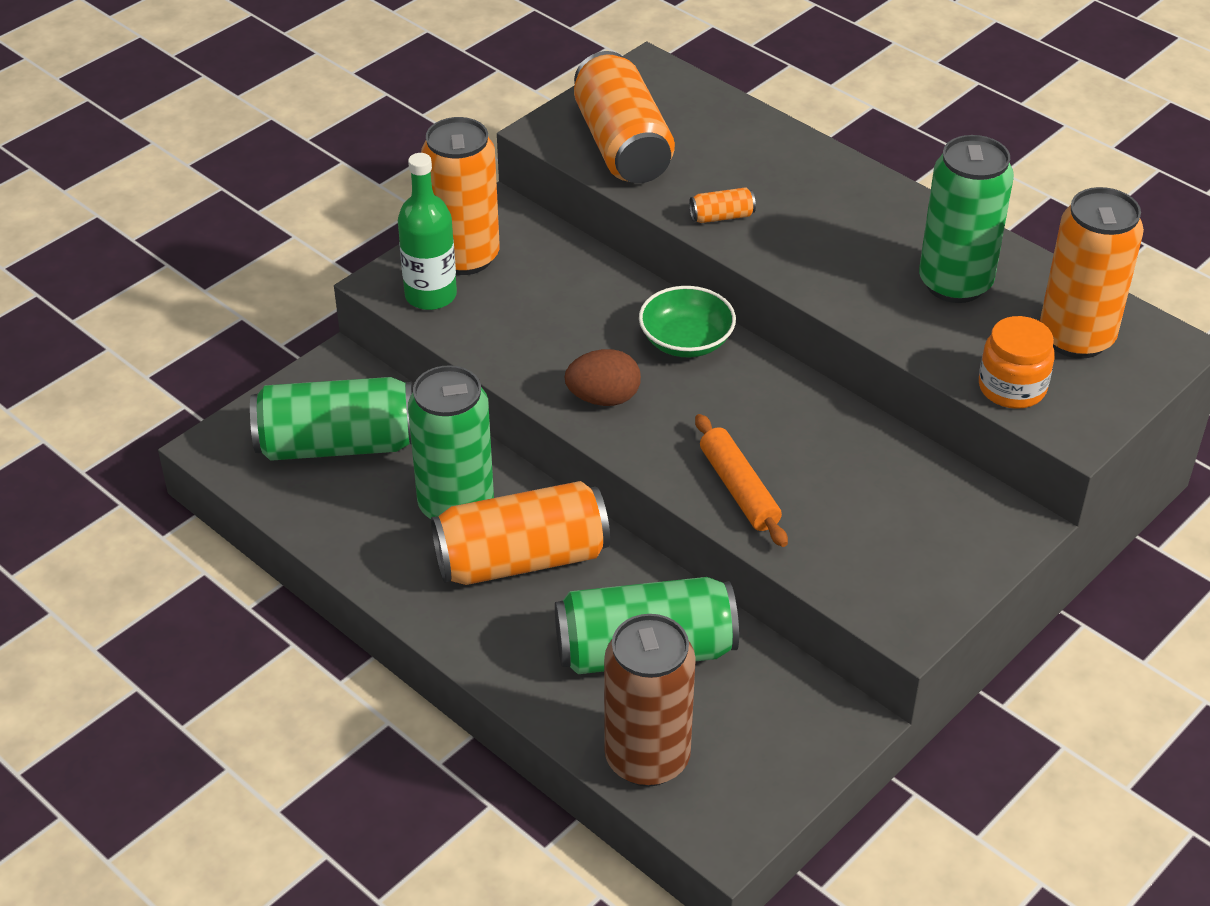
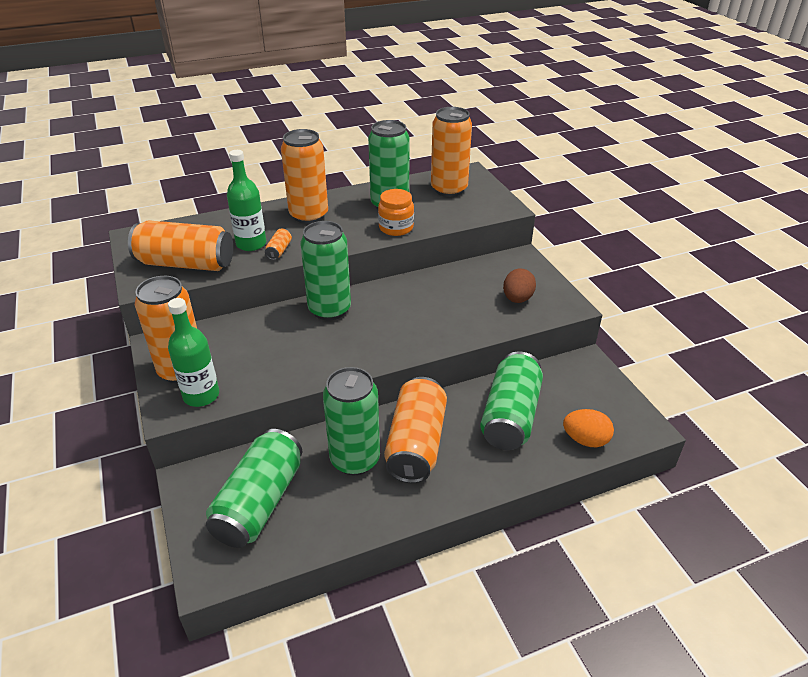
camera: 65 degrees left, 5 degrees down
(603, 398) = (349, 352): brown egg -> brown egg (517, 299)
(647, 758) = (585, 440): brown can -> orange egg
(686, 341) = (329, 309): green bowl -> green can
(717, 182) = (251, 244): none -> green bottle
(739, 489) = (450, 327): orange rolling pin -> none
(843, 207) = (309, 215): none -> orange can
(1012, 388) = (469, 213): orange jar -> orange jar (396, 228)

